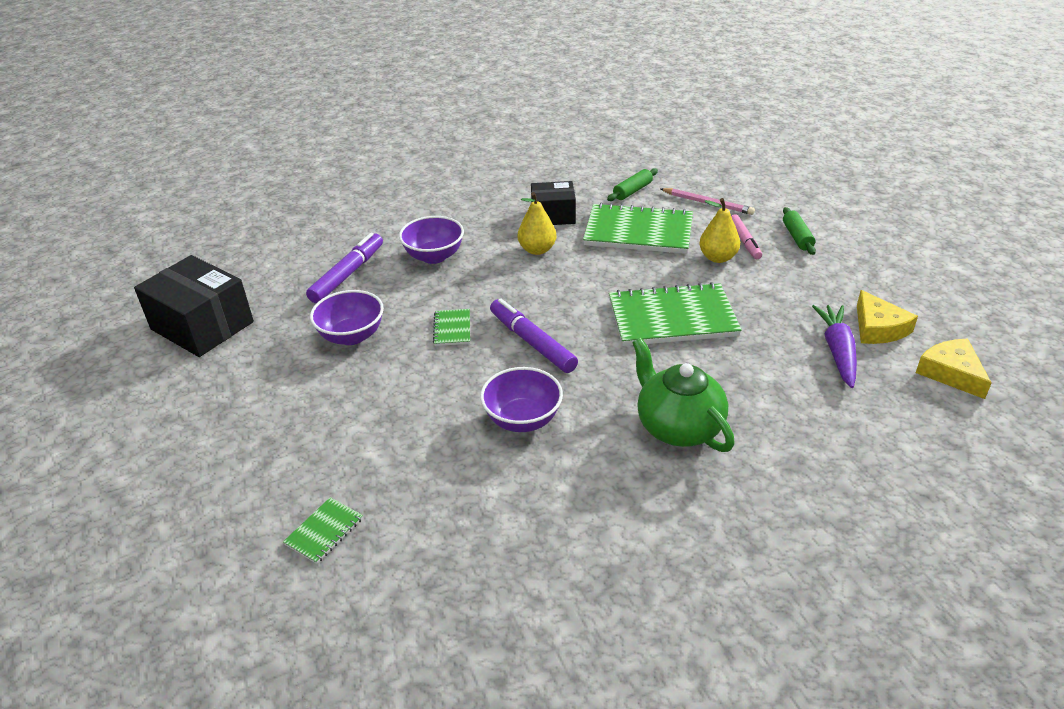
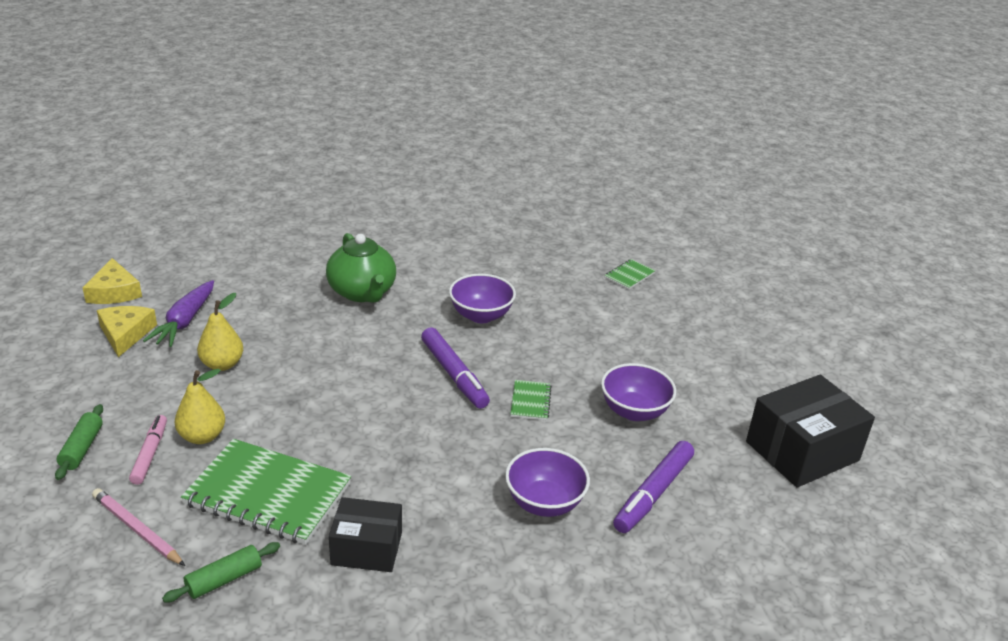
camera: 175 degrees left, 5 degrees down
(202, 326) = (802, 451): black box -> black box turned 75 degrees counterclockwise
(537, 250) = (411, 489): yellow pear -> yellow pear (222, 364)
(672, 318) = (306, 375): green notebook -> none

